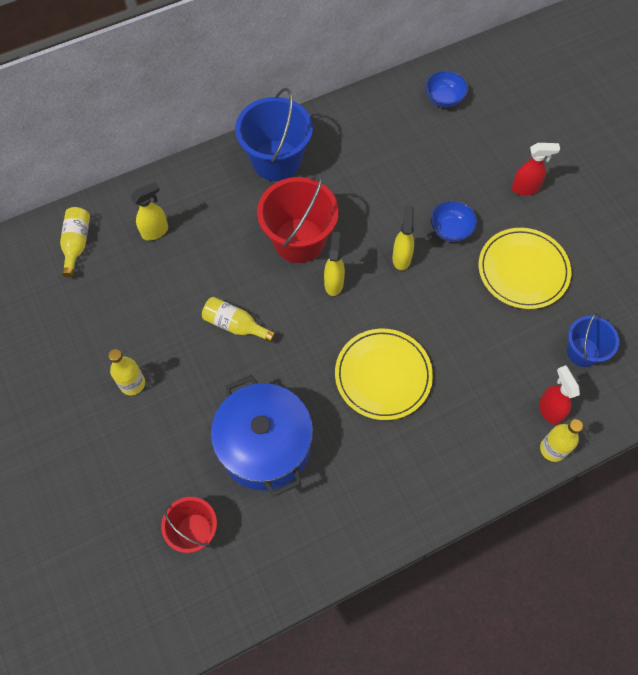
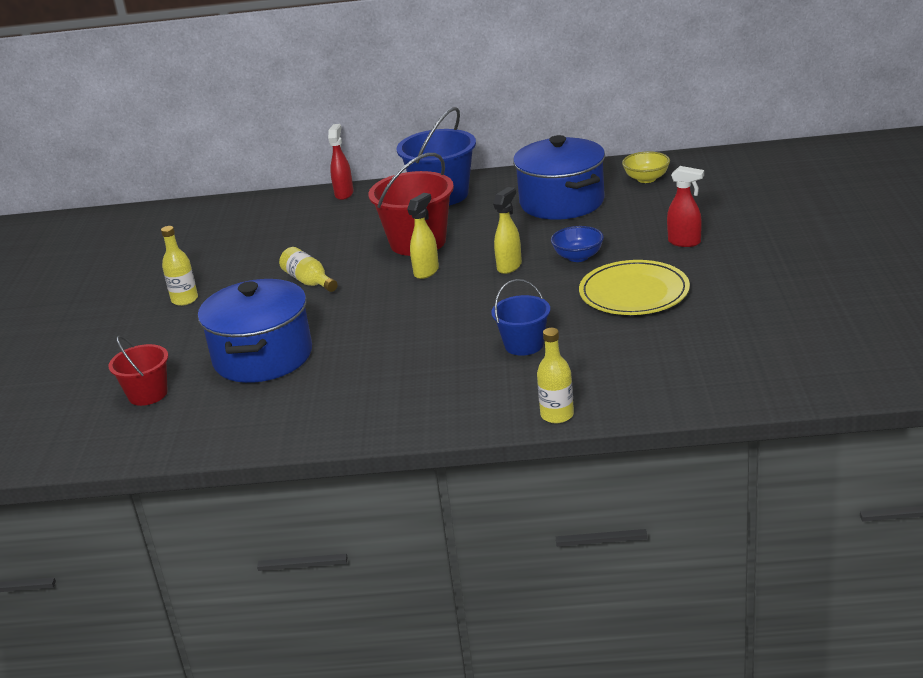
camera: 30 degrees right, 35 degrees down
(77, 244) = (219, 218): yellow bottle -> none
(155, 231) = (292, 220): yellow spray bottle -> none
(383, 375) = (420, 334): yellow plate -> none
(391, 150) = (562, 202): none -> blue pot
(444, 99) = (646, 179): blue bowl -> yellow bowl
(549, 410) = (578, 388): red spray bottle -> red spray bottle (344, 194)
(583, 352) = (653, 356): blue bucket -> blue bucket (524, 345)

